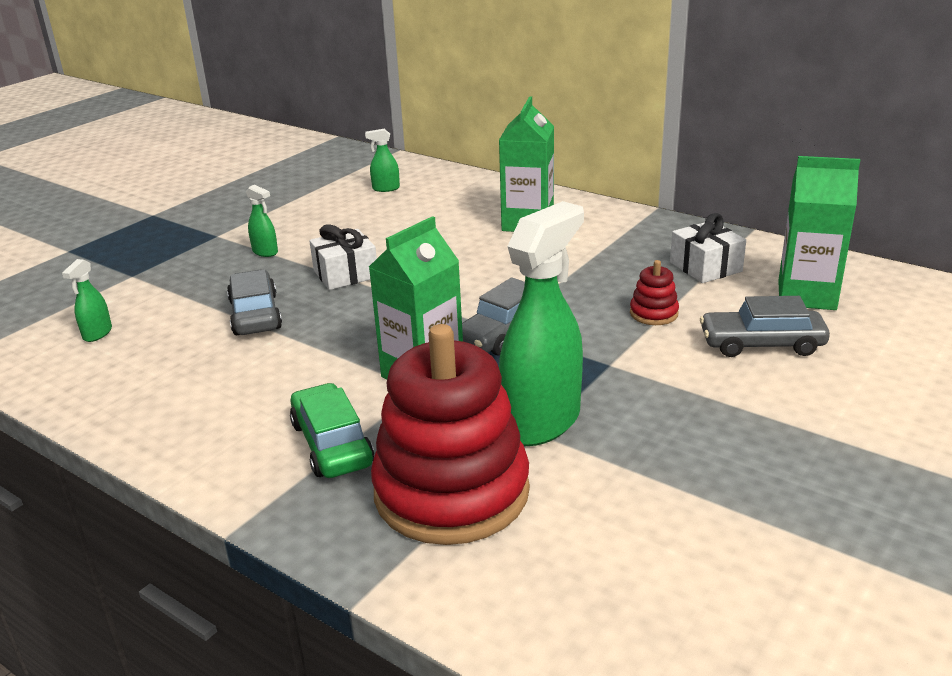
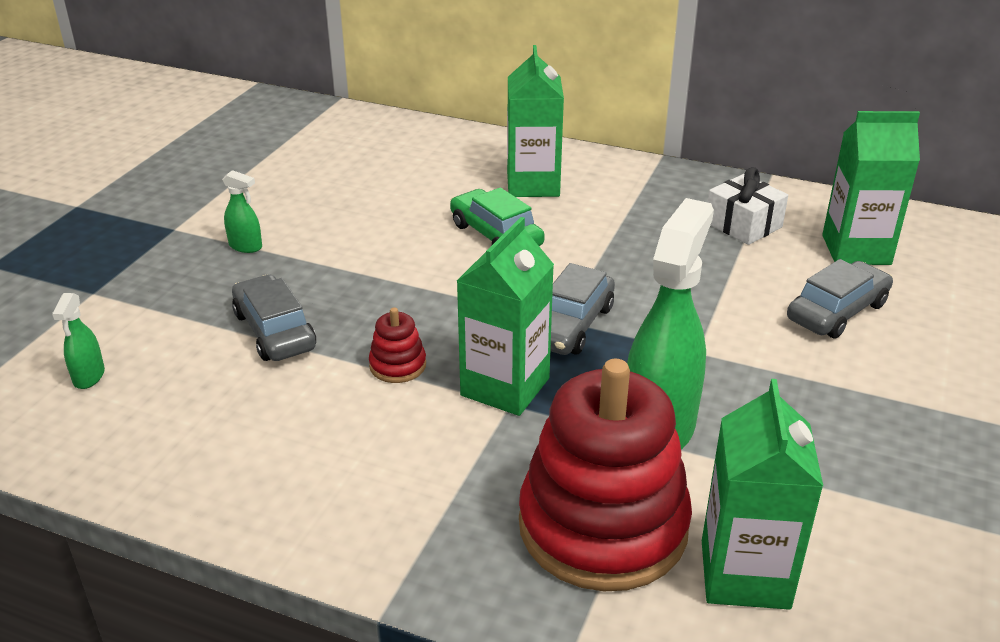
camera: 15 degrees left, 5 degrees up
(332, 444) = (445, 486): green car -> green car (496, 235)
(345, 274) = (357, 268): white gift -> none
(385, 188) = (350, 151): green spray bottle -> none
(561, 547) = (745, 574): none -> green carton
(653, 313) = (715, 286): red stacking toy -> red stacking toy (398, 365)
(761, 344) = (837, 311): grey car -> grey car turned 150 degrees clockwise

